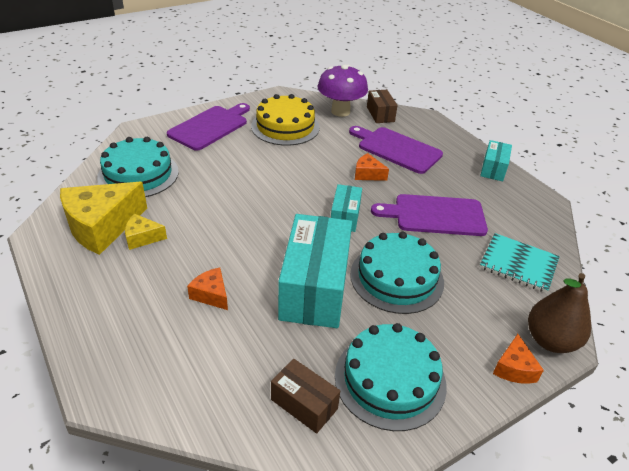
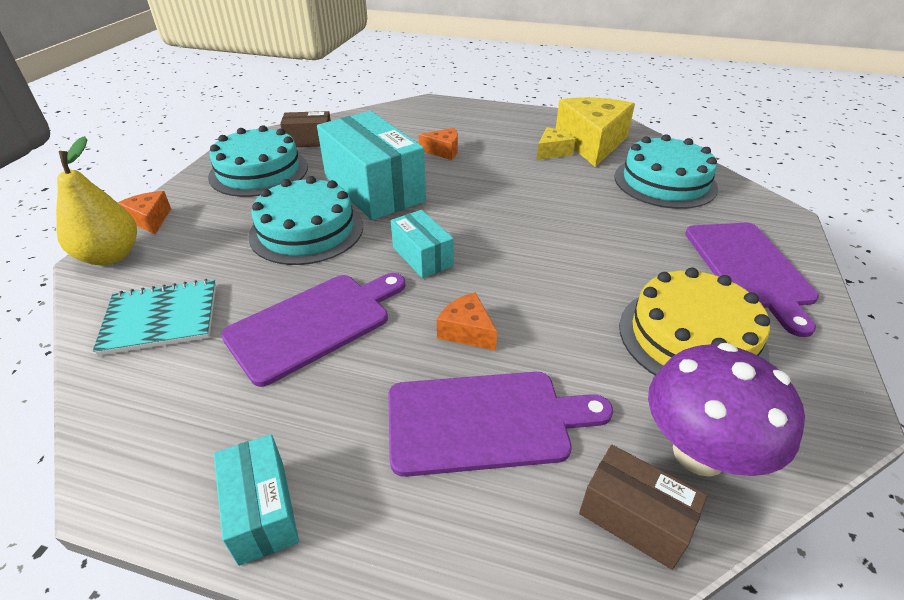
camera: 140 degrees right, 0 degrees up
(368, 174) = (466, 331): orange cheese -> orange cheese turned 120 degrees counterclockwise
(550, 340) = (110, 256): brown pear -> yellow pear

